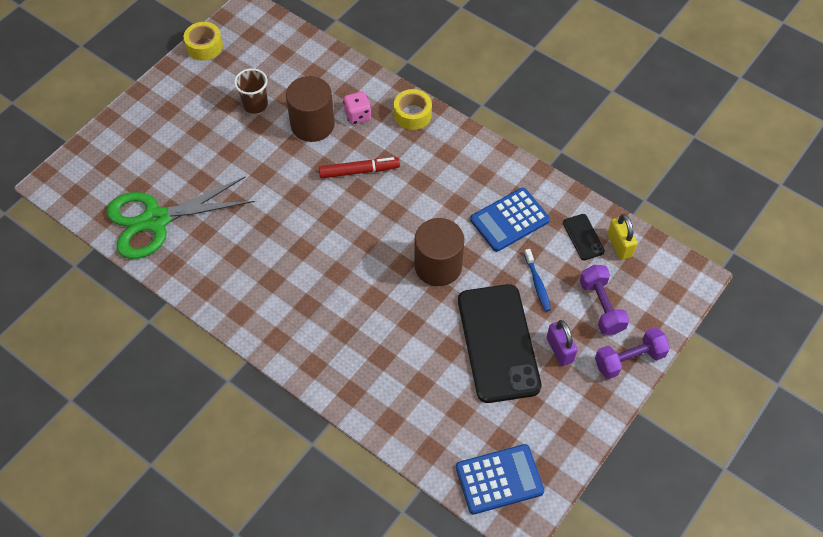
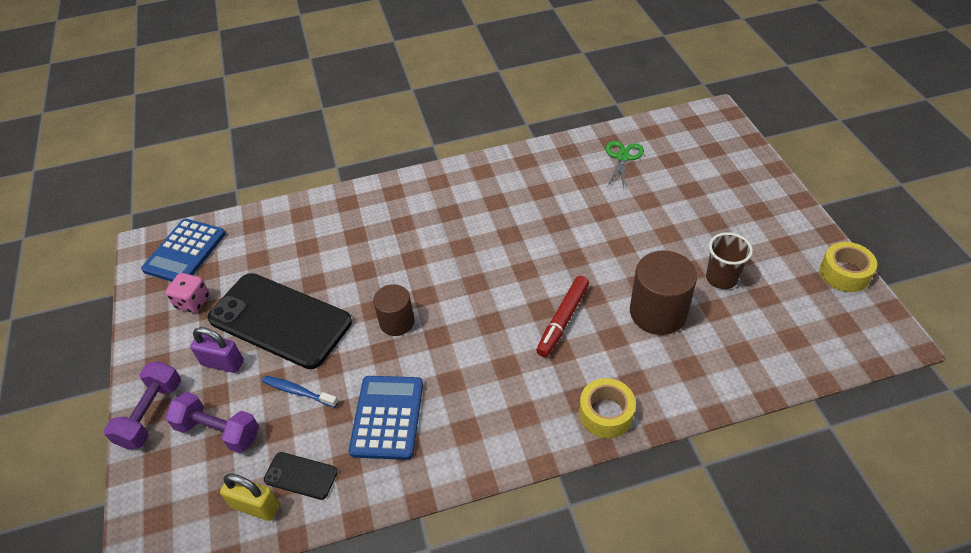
camera: 130 degrees right, 10 degrees down
(156, 220) = (622, 157): green scissors -> green scissors, size x0.48
(358, 115) = (642, 359): pink dice -> pink dice (193, 302)
(438, 266) = (397, 322): brown cylinder -> brown cylinder, size x0.63

